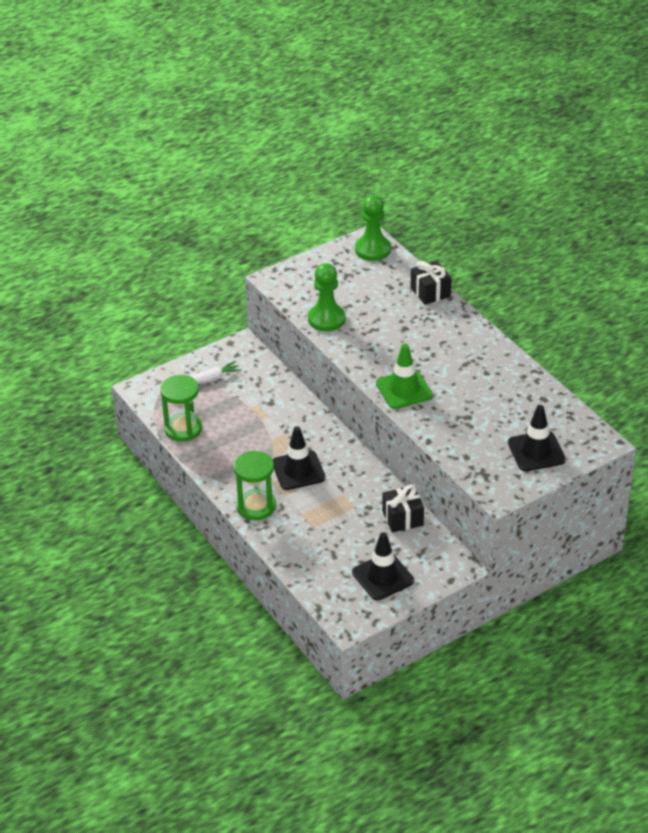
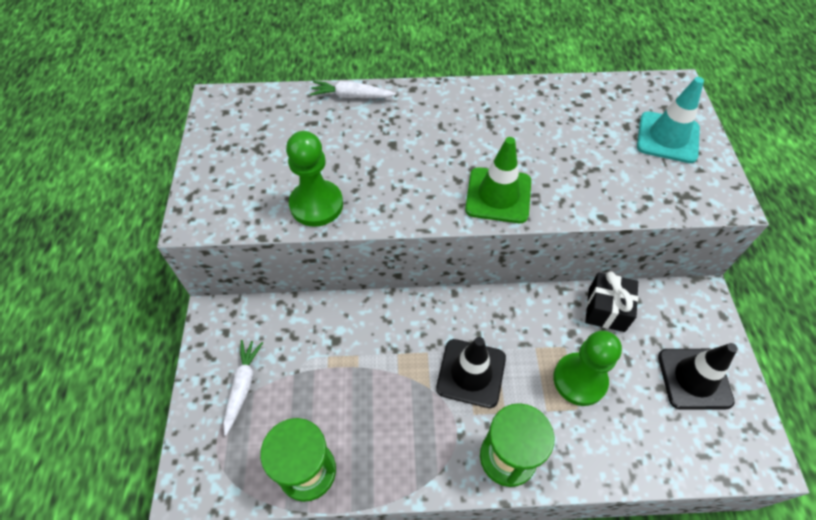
camera: 60 degrees left, 15 degrees up
(372, 249) = (238, 106): green pawn -> green pawn (579, 380)
(430, 292) = (351, 96): black gift -> white carrot
(536, 451) = (667, 137): black traffic cone -> turquoise traffic cone

